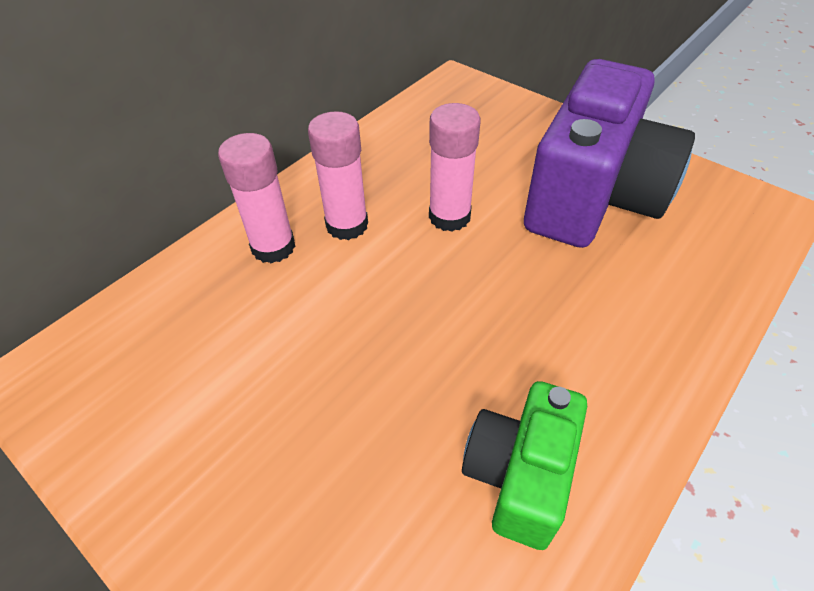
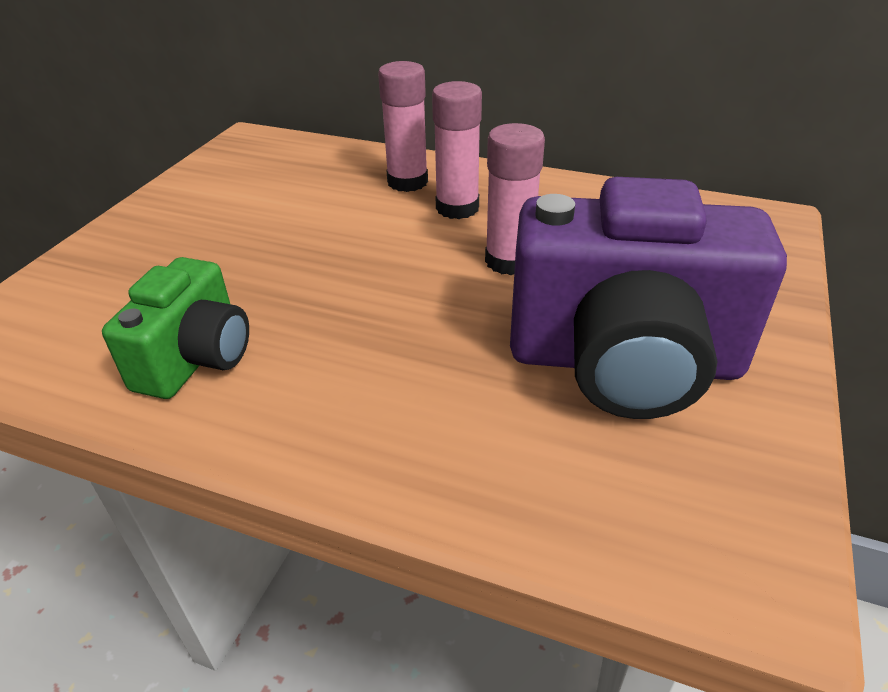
camera: 70 degrees right, 10 degrees down
(519, 475) = (196, 359): green camera -> green camera turned 105 degrees clockwise

